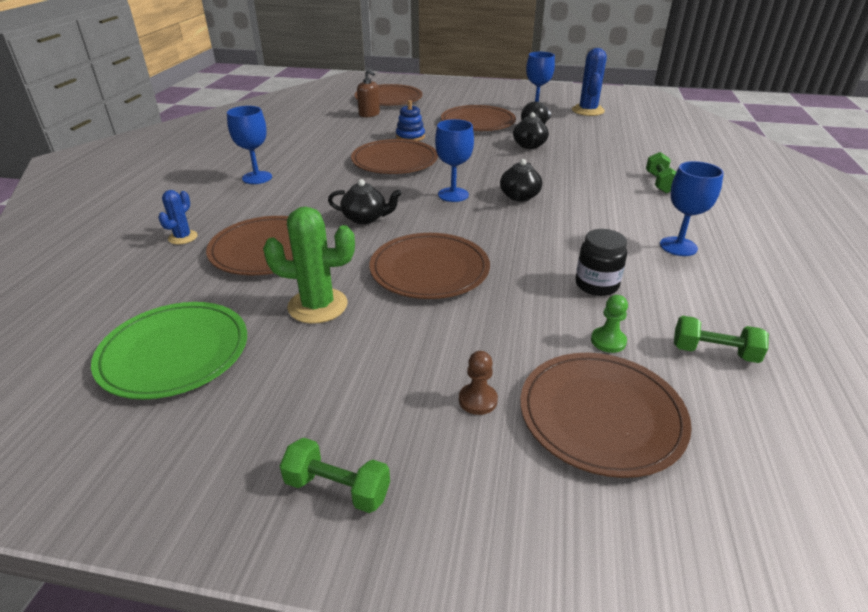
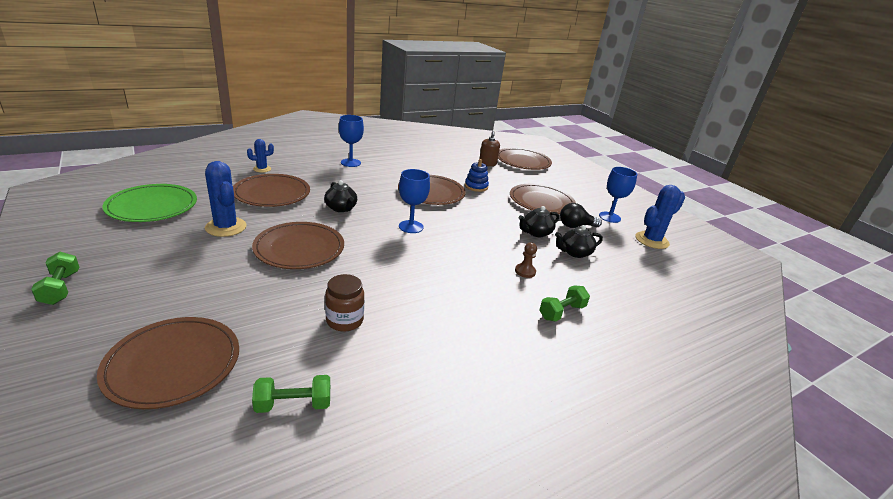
camera: 45 degrees right, 5 degrees down
(317, 306) = (226, 227): green cactus -> blue cactus
(478, 400) = (163, 309): brown pawn -> brown pawn (525, 271)
(519, 196) = (442, 252): black teapot -> black teapot (574, 253)
(596, 285) = (344, 320): black jar -> brown jar
(608, 341) = (269, 345): green pawn -> none
(678, 246) = (452, 348): blue goblet -> none
(714, 352) = (293, 404): green dumbbell -> green dumbbell turned 75 degrees counterclockwise

